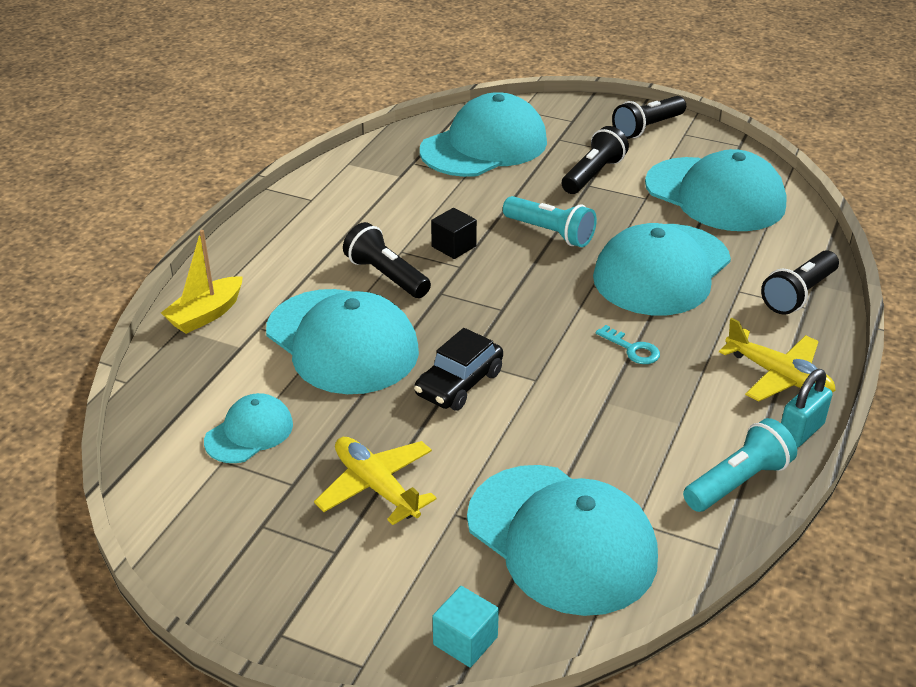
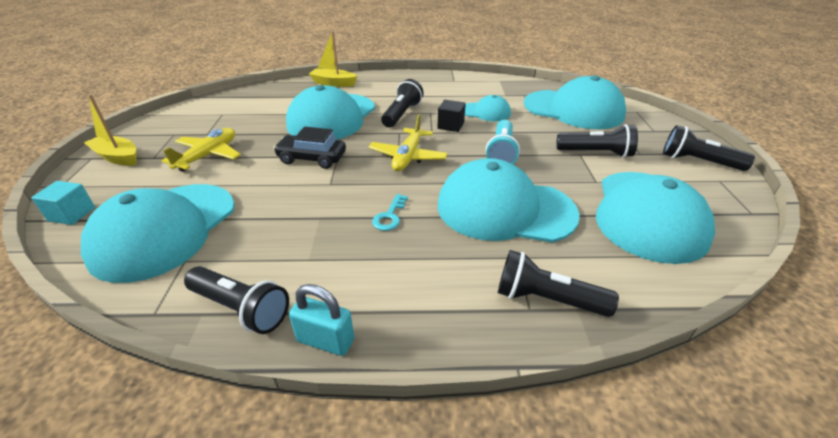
camera: 65 degrees right, 0 degrees up
(249, 432) = (245, 114): turquoise cap -> turquoise cap (486, 112)
(303, 597) = (117, 157): none -> yellow boat
(738, 482) = (241, 309): turquoise flashlight -> black flashlight
(778, 376) = (404, 308): yellow plane -> yellow plane (408, 157)

